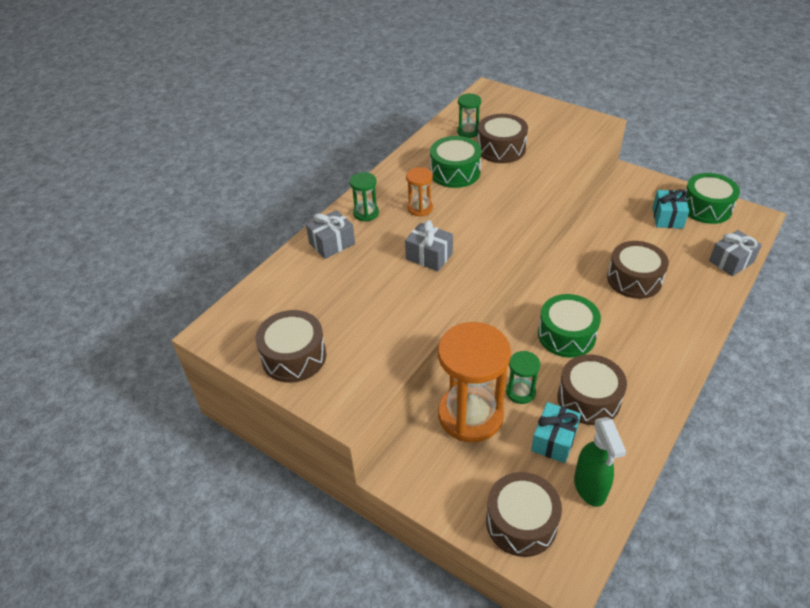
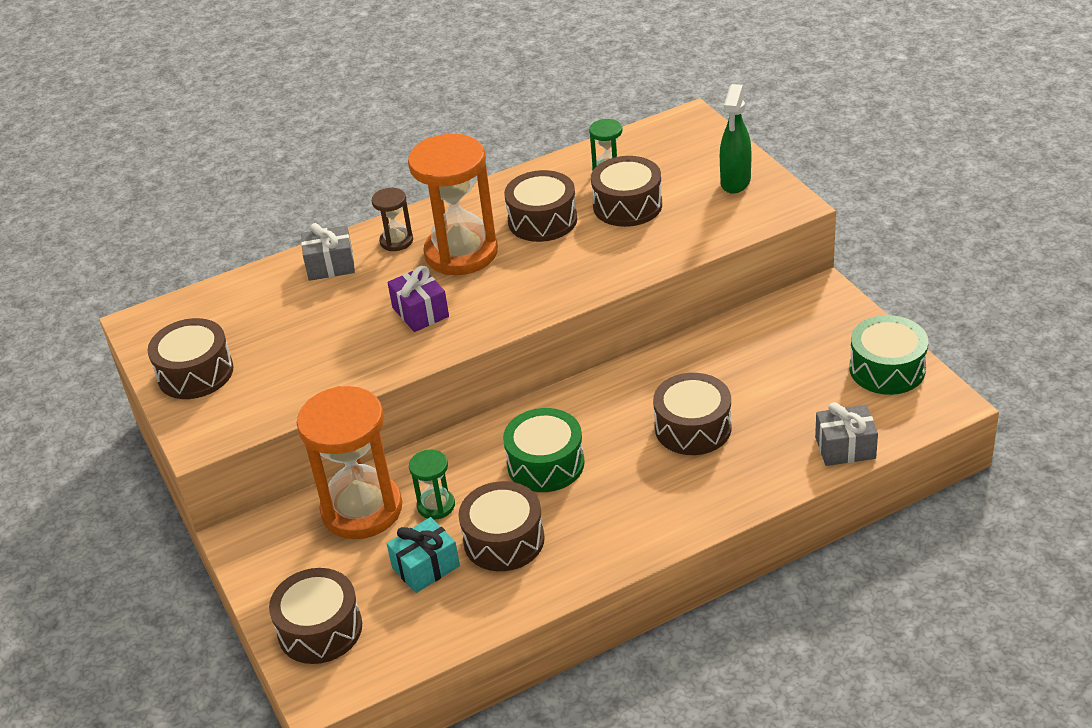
camera: 30 degrees right, 5 degrees down
(366, 213) = (396, 241): green hourglass -> brown hourglass
(420, 208) = (461, 253): orange hourglass -> orange hourglass, size x2.15
(429, 256) = (420, 312): grey gift -> purple gift
(455, 172) = (542, 220): green drum -> brown drum
(590, 488) = (419, 626): green spray bottle -> green spray bottle (735, 182)
(667, 218) = (818, 365): turquoise gift -> none

